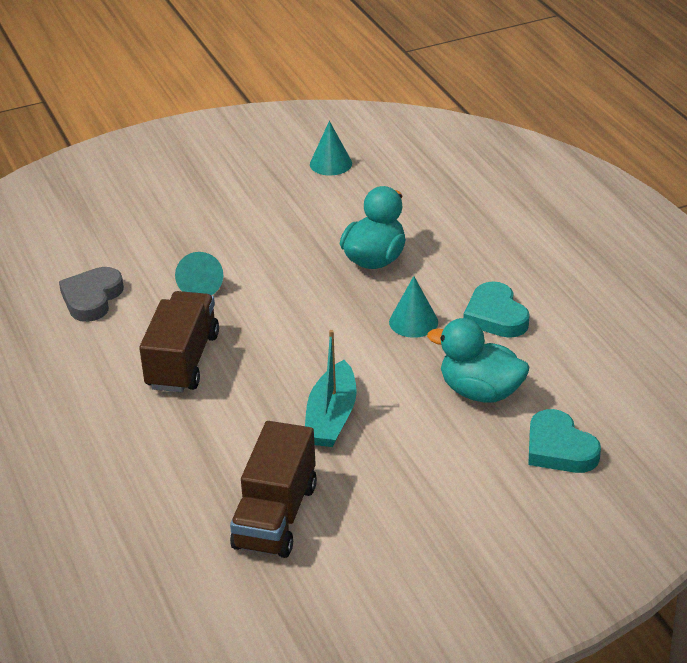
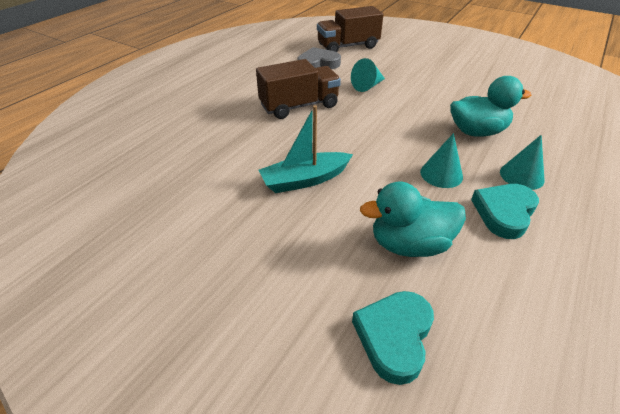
camera: 55 degrees right, 5 degrees up
(275, 516) = (186, 197): brown truck -> brown truck (348, 46)
(330, 163) = (531, 81): turquoise cone -> turquoise cone (521, 176)
(480, 392) = (409, 244): turquoise duck -> turquoise duck turned 90 degrees counterclockwise

